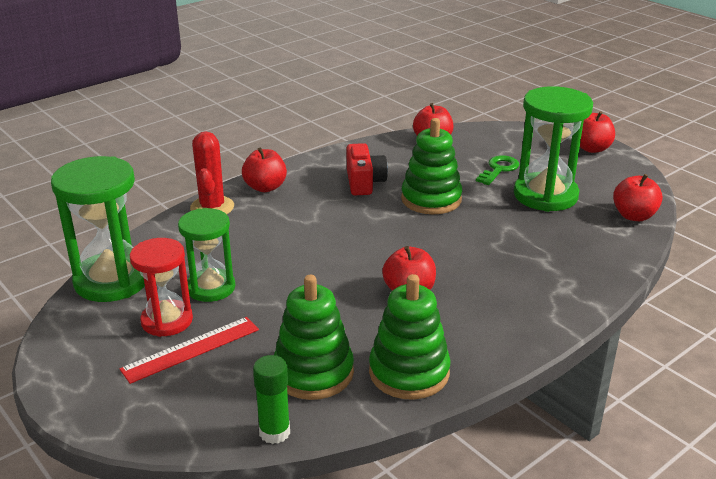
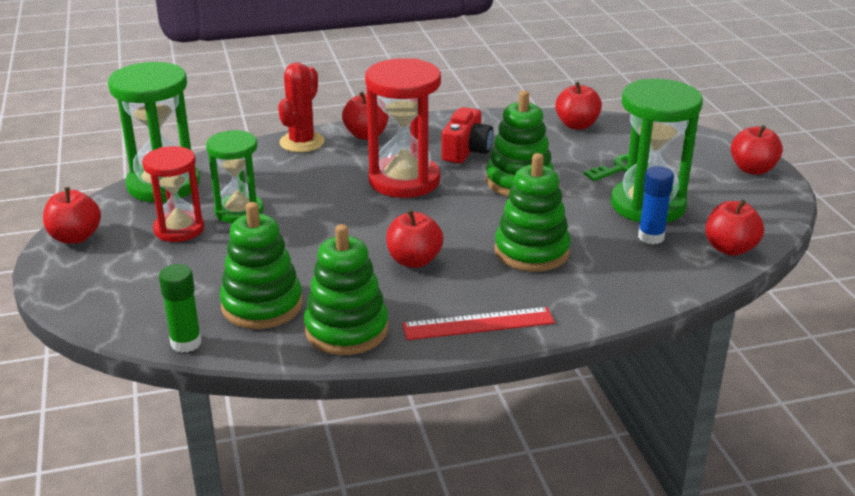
camera: 25 degrees right, 0 degrees up
(65, 358) = (75, 237): none -> red apple
(191, 349) = (178, 257): red ruler -> red ruler (478, 324)
(336, 221) = (404, 180): none -> red hourglass
(495, 257) = (531, 251): none -> green stacking toy
(571, 221) = (651, 237): none -> blue glue stick

